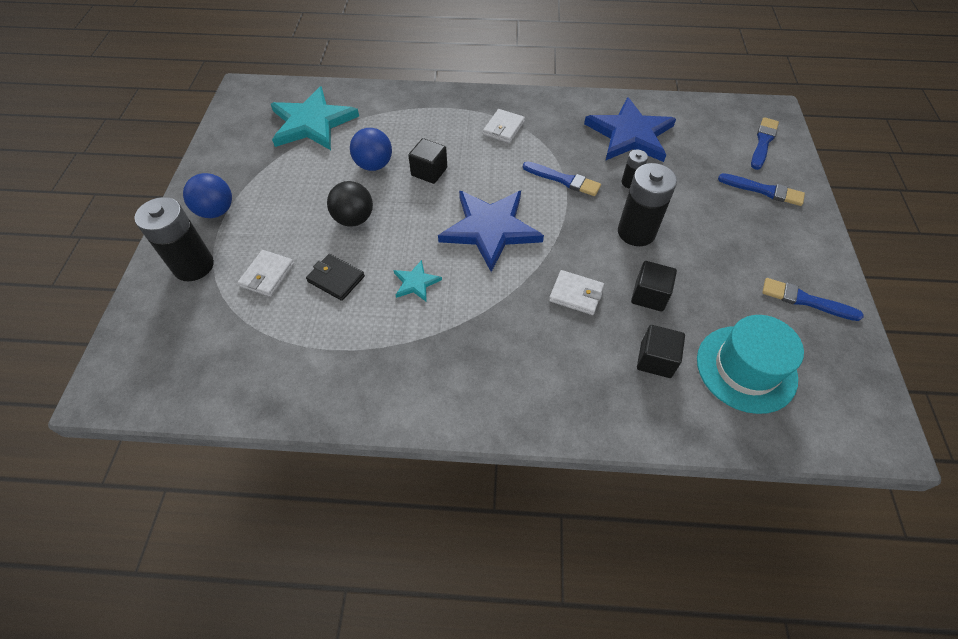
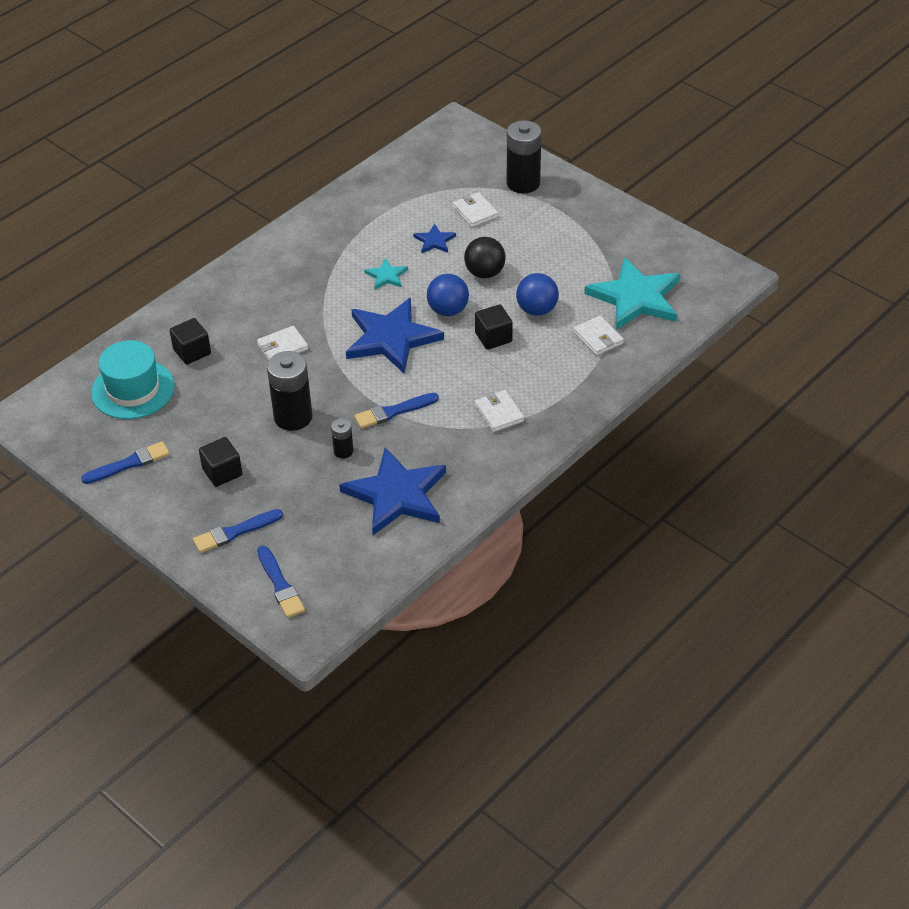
camera: 130 degrees right, 10 degrees down
(216, 211) = (572, 209): blue ball -> blue ball (448, 310)
(336, 279) = (434, 241): black wallet -> blue star
(376, 120) = (598, 338): none -> white wallet
(649, 295) = (236, 383): black cube -> black cube (222, 472)

